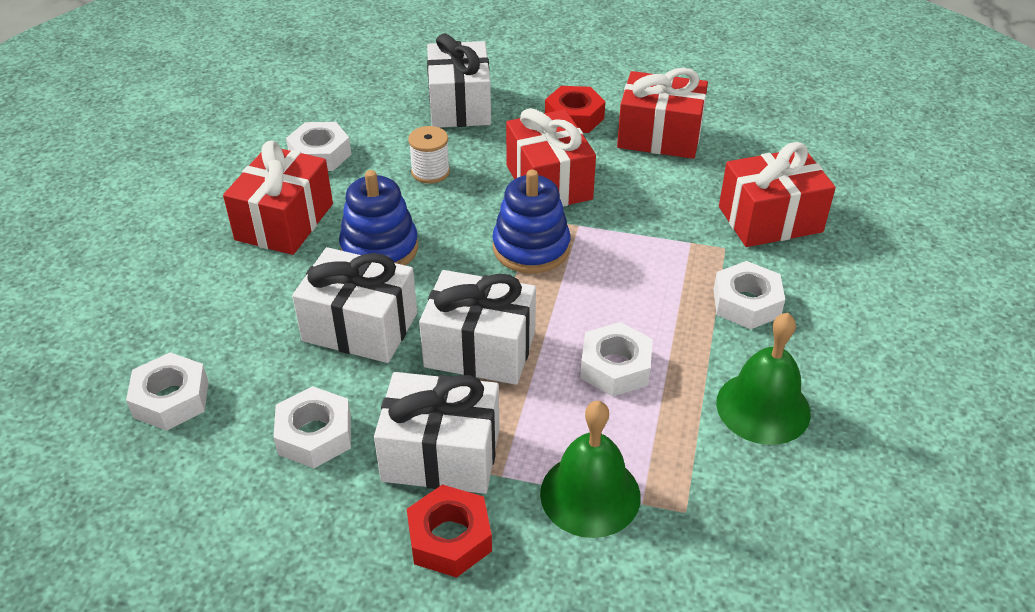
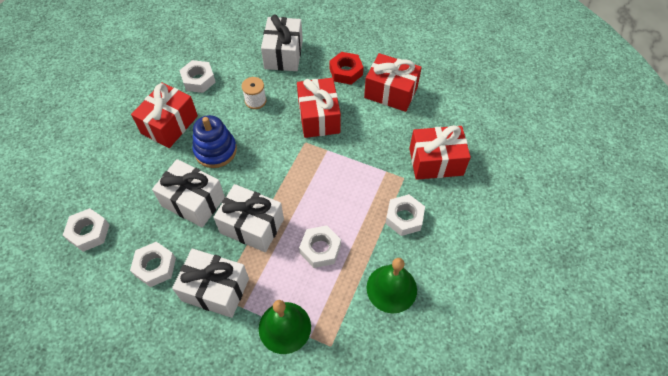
camera: 10 degrees right, 15 degrees up
(450, 538) = (207, 341): red nut -> none
(531, 248) = (297, 162): blue stacking toy -> none

